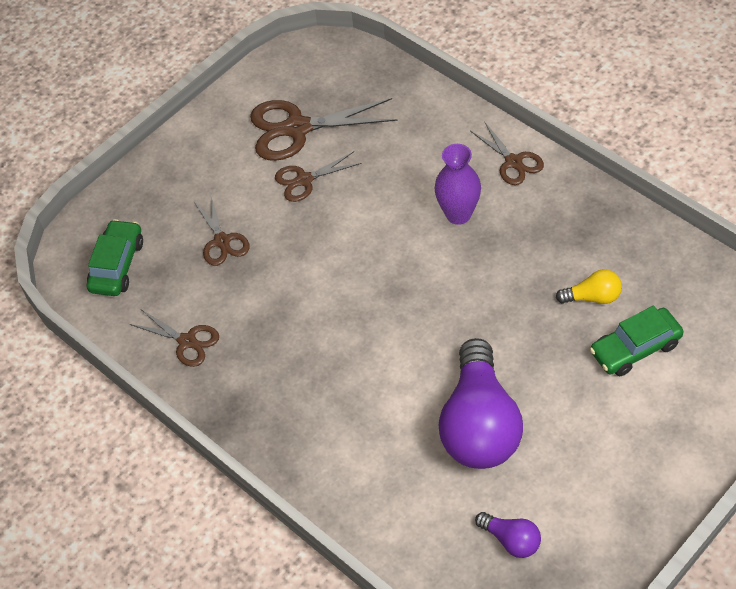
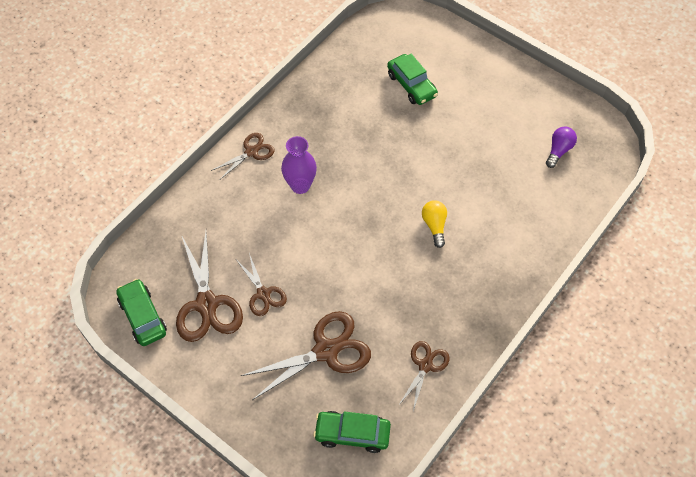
camera: 100 degrees left, 5 degrees up
(222, 241) = (326, 351): brown scissors -> brown scissors, size x1.73
(288, 74) = (143, 316): none -> green car
(479, 425) = (478, 169): purple light bulb -> none
(592, 297) = (372, 106): yellow light bulb -> yellow light bulb (434, 225)

